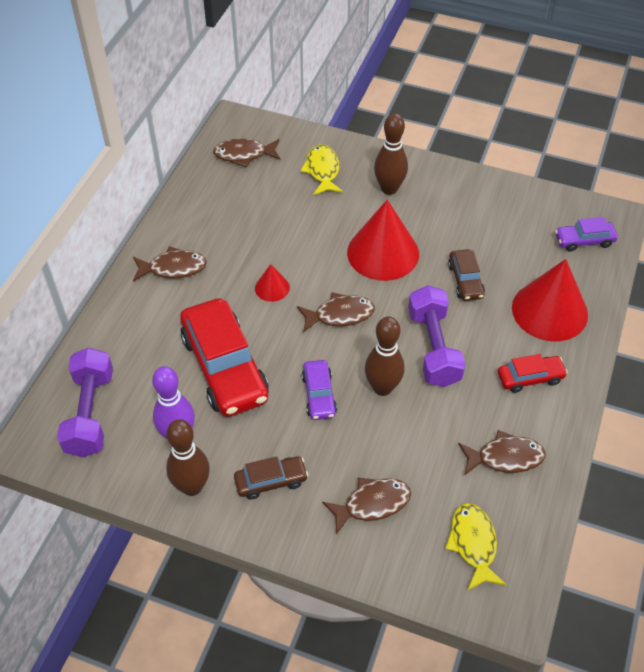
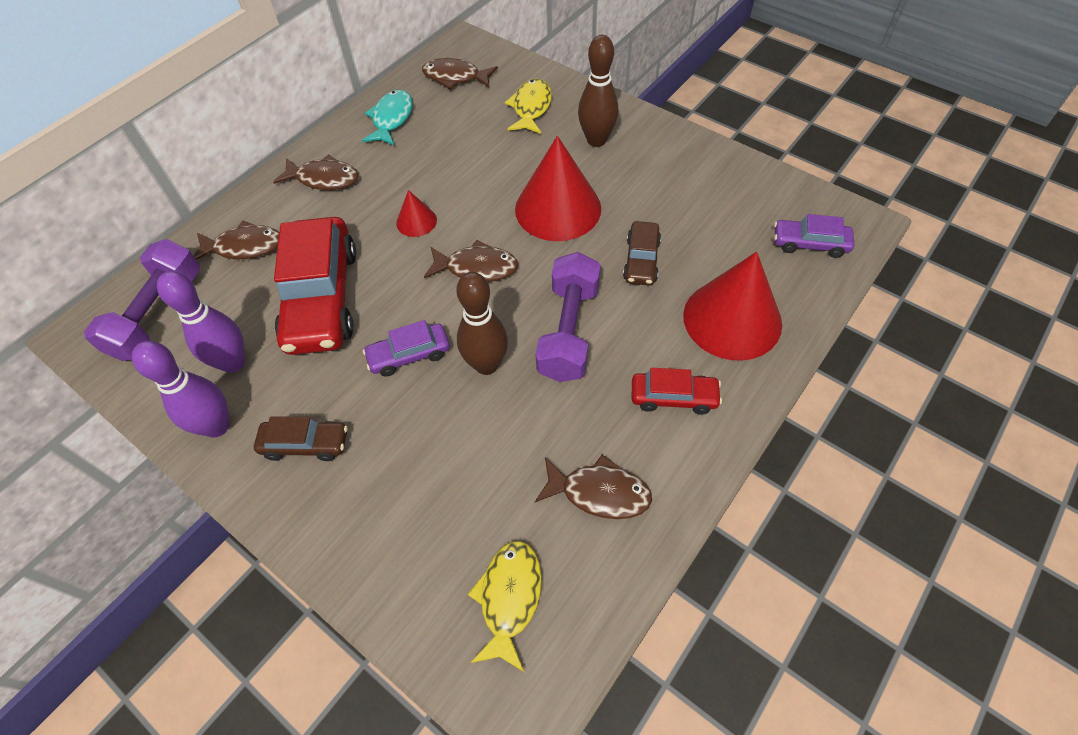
camera: 20 degrees right, 5 degrees up
(192, 486) = (217, 426): brown bowling pin -> purple bowling pin
(206, 203) = (391, 119): none -> turquoise fish
(319, 395) = (409, 355): purple car -> purple car turned 60 degrees clockwise
(372, 504) = (408, 507): brown fish -> brown fish (244, 247)

